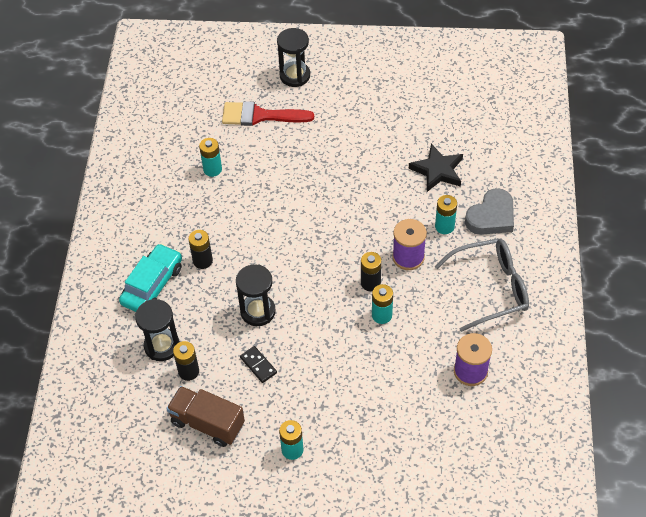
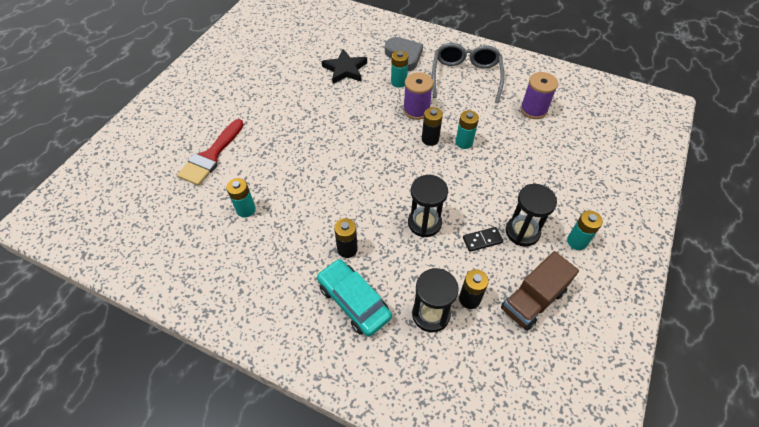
camera: 70 degrees left, 0 degrees up
(295, 76) = (186, 120): black hourglass -> black hourglass (522, 232)

